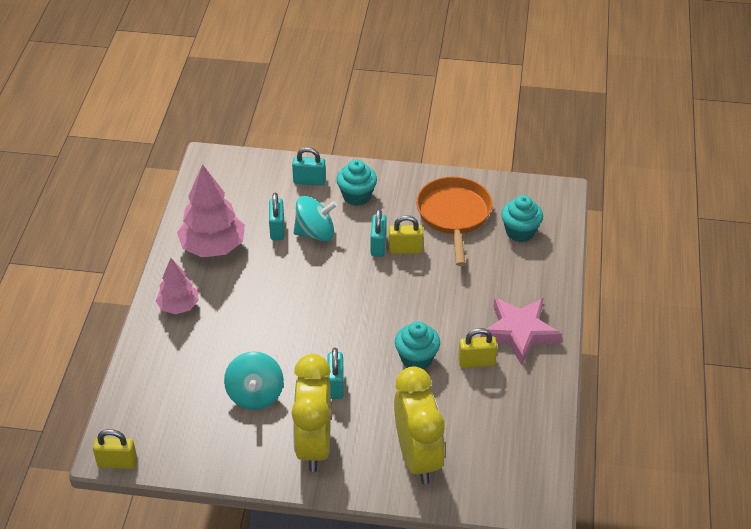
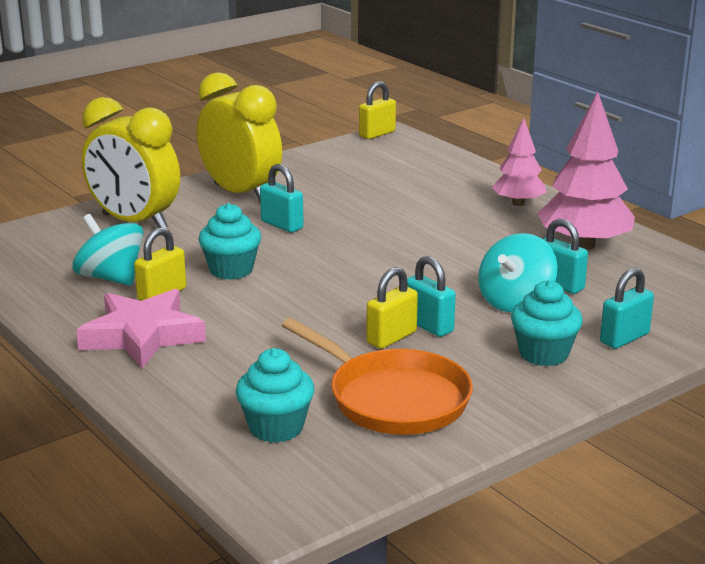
camera: 135 degrees right, 20 degrees down
(255, 394) = (342, 194): turquoise spinning top -> turquoise spinning top (111, 278)

